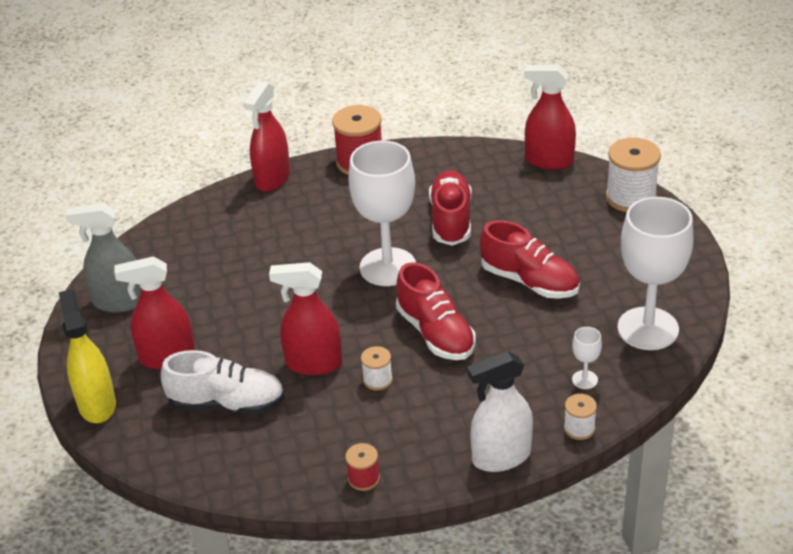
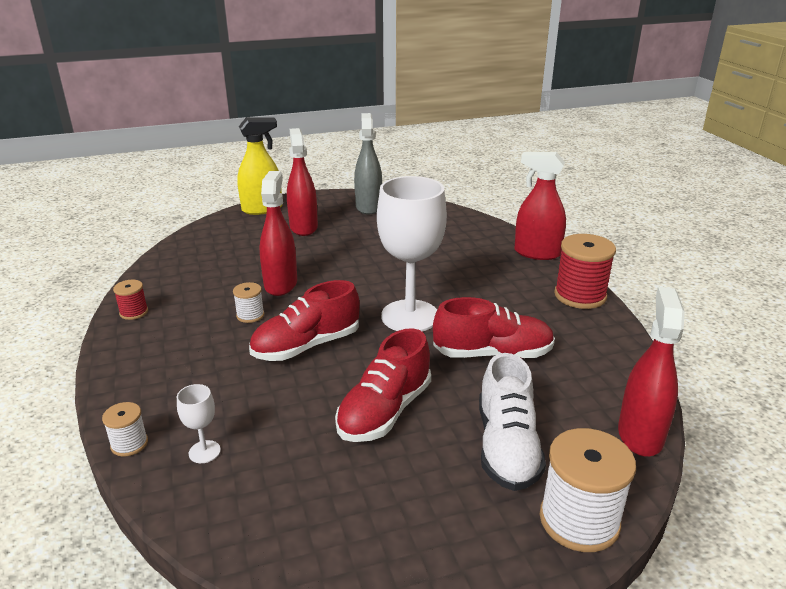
camera: 85 degrees right, 10 degrees down
(227, 403) = (246, 251): white shoe -> white shoe (507, 447)
(501, 457) = (117, 387): white spray bottle -> none
(647, 329) = (281, 518): white goblet -> none

